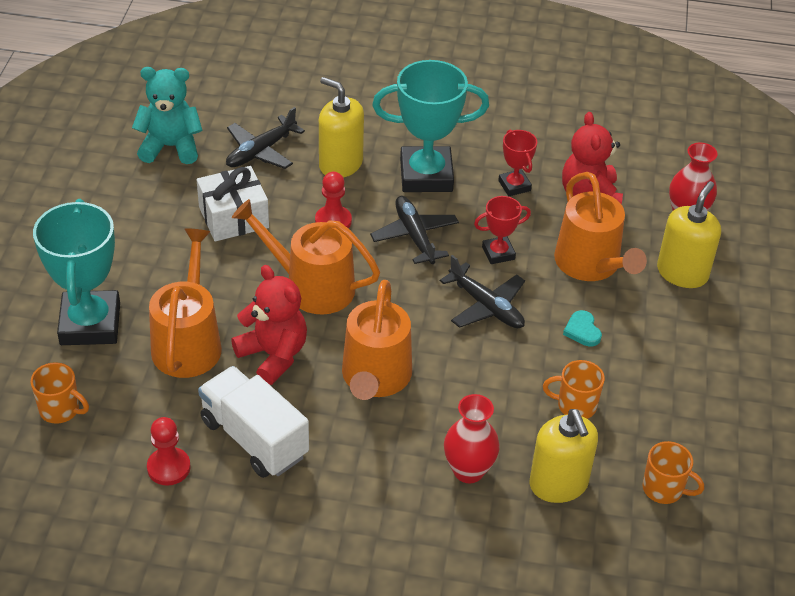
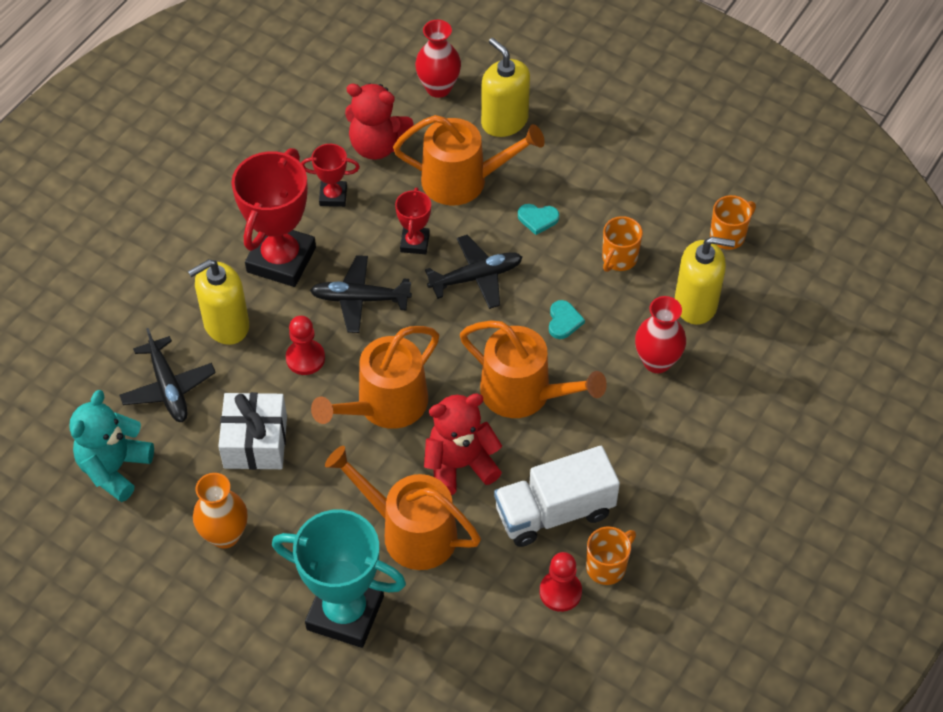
camera: 65 degrees left, 10 degrees up
(60, 410) = (449, 667): orange mug -> orange mug (607, 566)
(136, 228) = (225, 535): none -> orange vase
(426, 175) = (281, 260): turquoise trophy -> red trophy
(474, 384) = (564, 321): none -> turquoise heart

